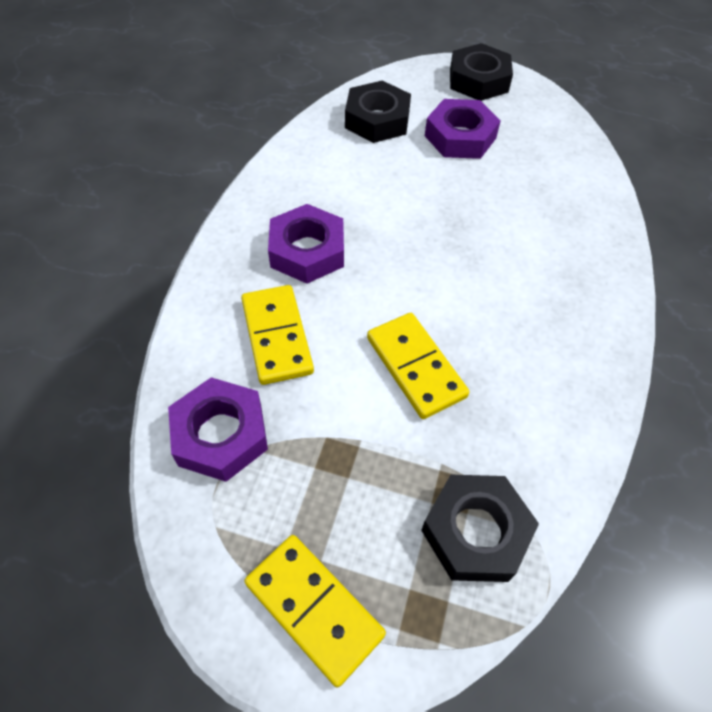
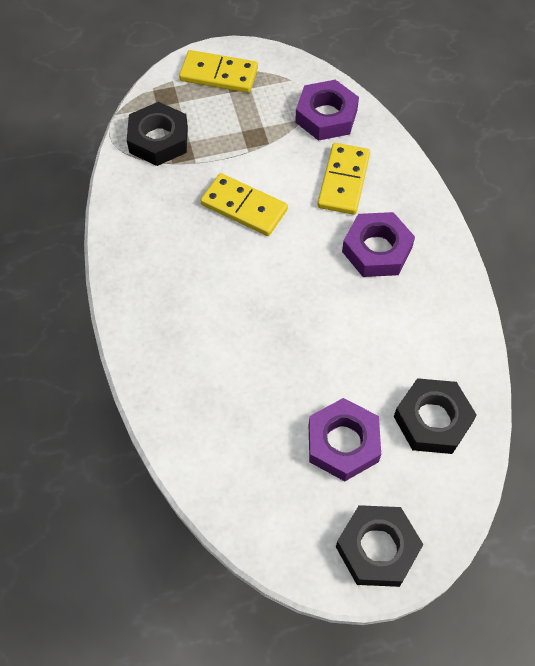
camera: 150 degrees right, 5 degrees up
(276, 336) = (344, 181): yellow domino -> yellow domino turned 60 degrees clockwise

